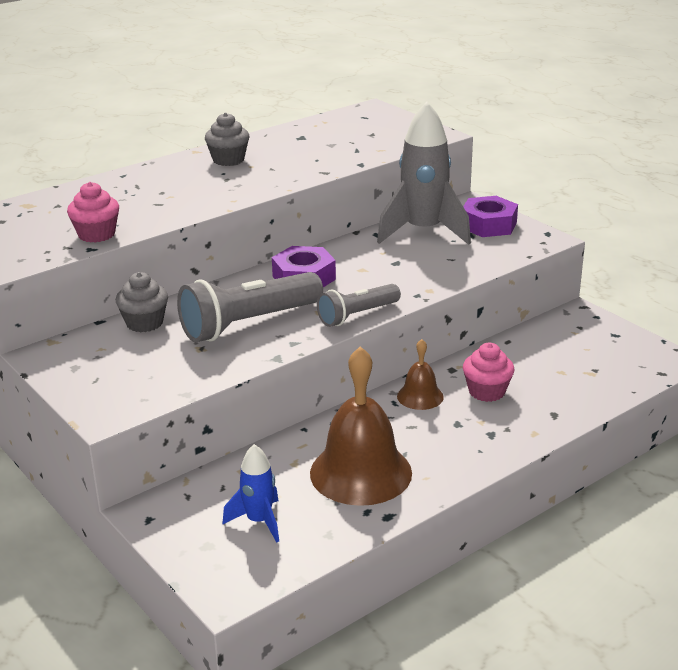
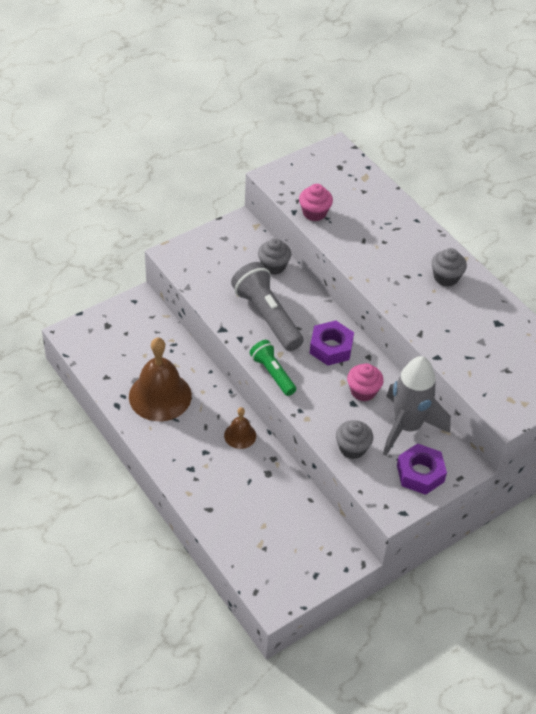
camera: 90 degrees right, 20 degrees up
(259, 521) = (123, 347): blue rocket -> none
(357, 315) = (273, 373): grey flashlight -> green flashlight
(467, 261) = (352, 448): none -> grey cupcake
(487, 391) = (241, 474): pink cupcake -> pink cupcake (363, 391)

